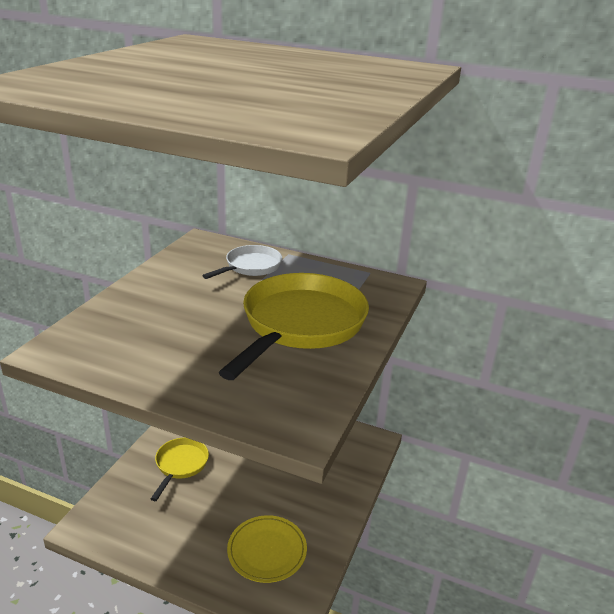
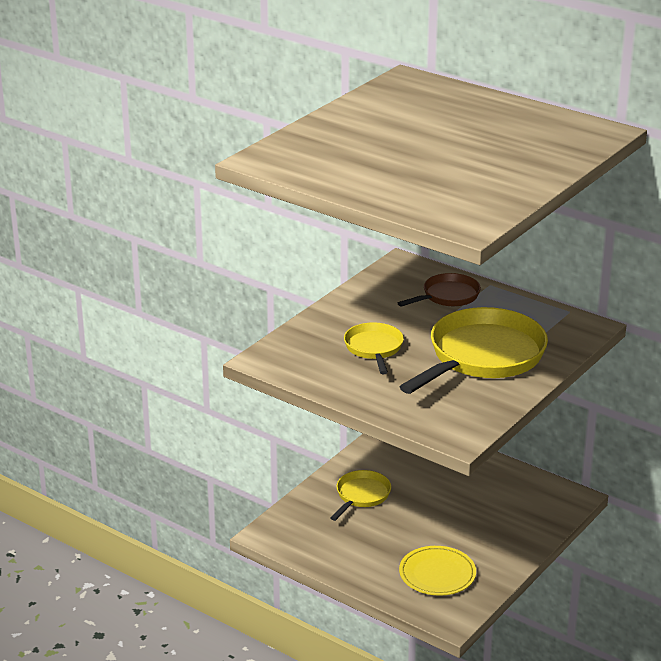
camera: 15 degrees right, 0 degrees up
(182, 326) = (374, 348): none -> yellow pan
(251, 267) = (448, 296): white pan -> brown pan

